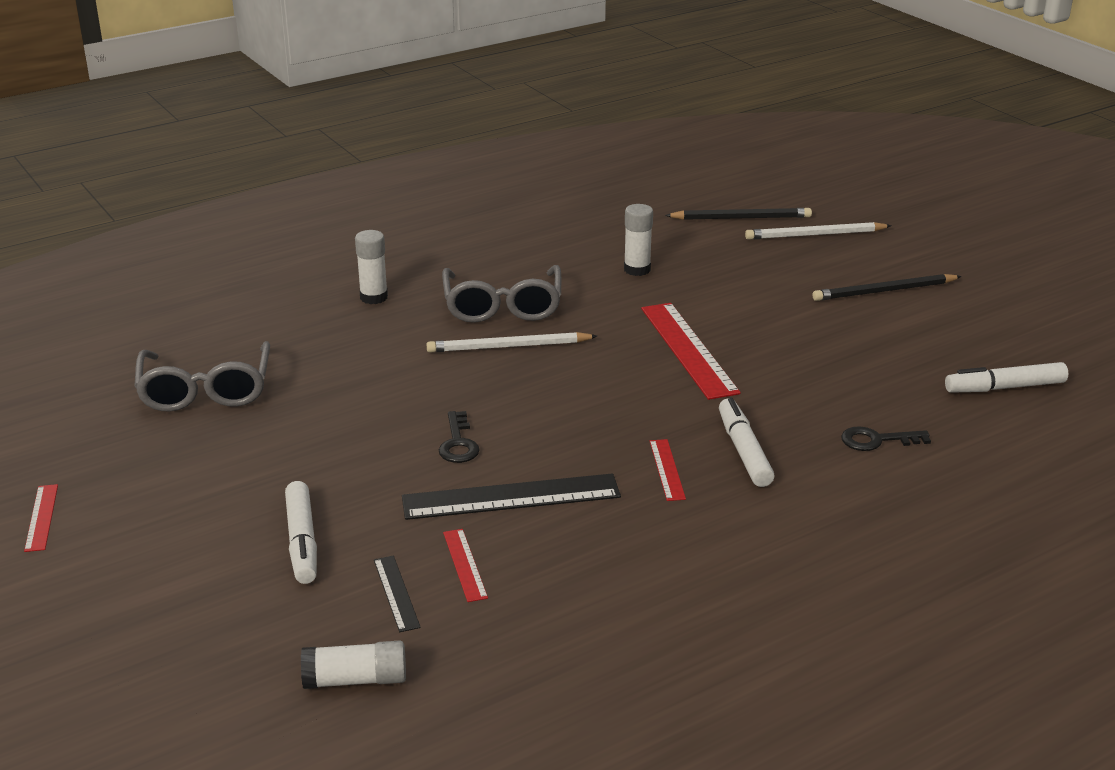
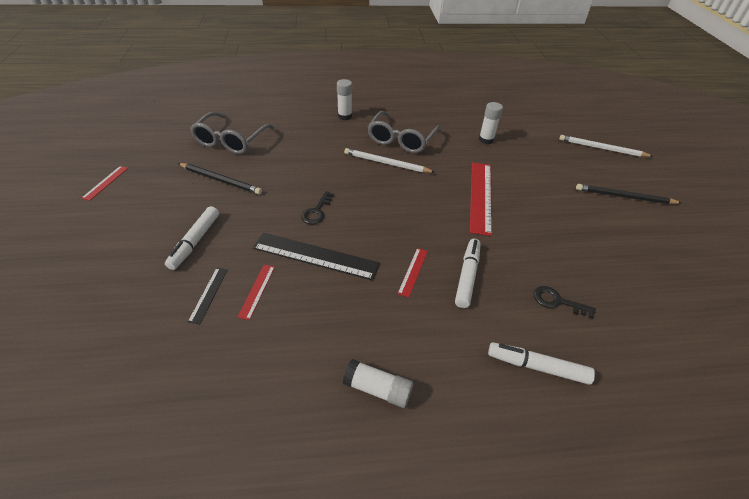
camera: 25 degrees right, 15 degrees up
(355, 680) = (139, 345): white glue stick -> white glue stick (377, 389)
(741, 218) = (564, 126): black pencil -> black pencil (221, 180)
(1004, 387) = (671, 294): white marker -> white marker (537, 367)

